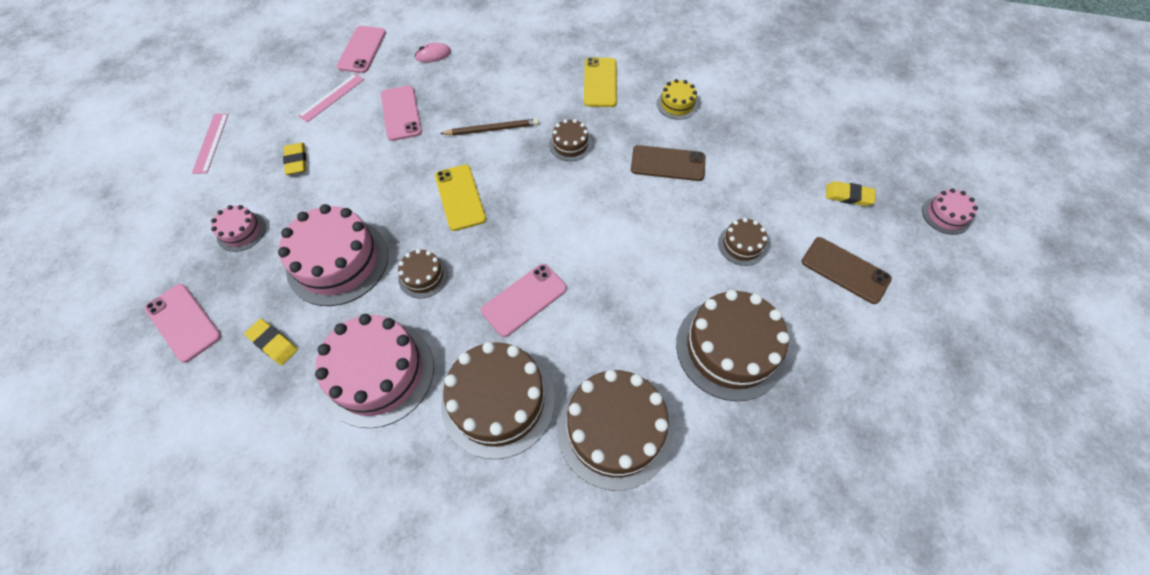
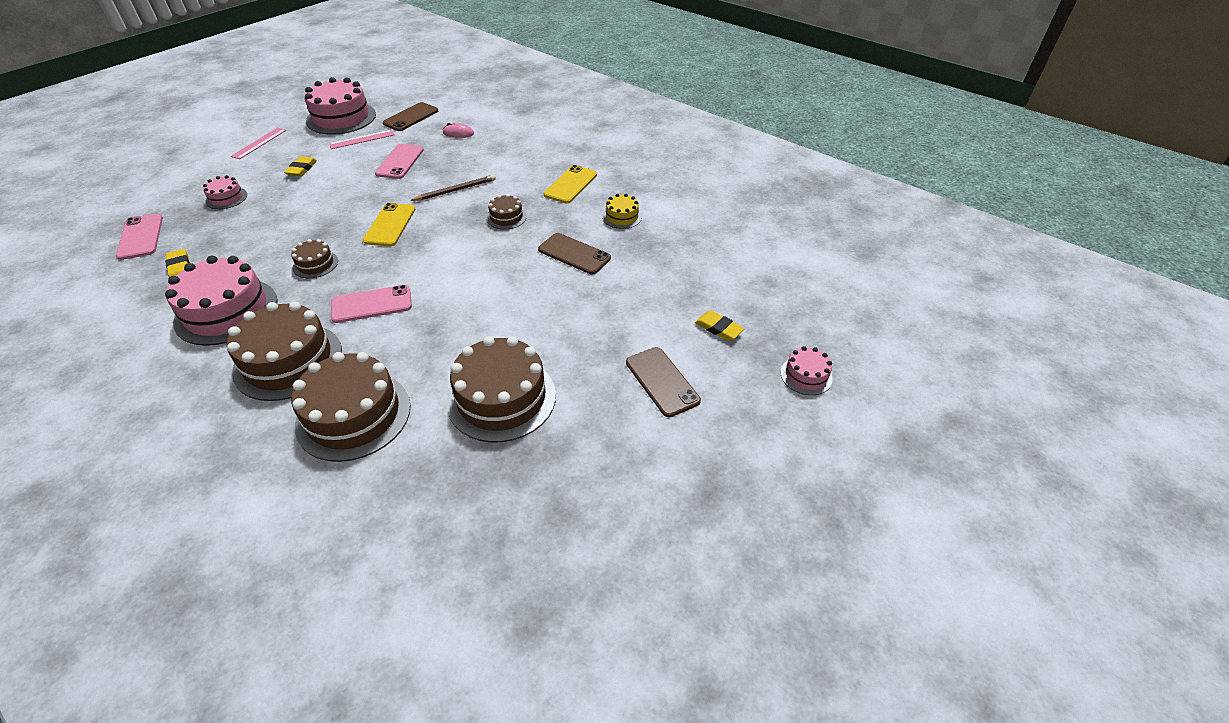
camera: 25 degrees right, 15 degrees down
(338, 261) = (268, 235): pink cake -> pink cake (341, 118)
(362, 49) = (411, 117): pink phone -> brown phone
(492, 129) = (455, 190): brown pencil -> brown pencil turned 45 degrees counterclockwise
(742, 245) = (584, 330): brown cake -> none

